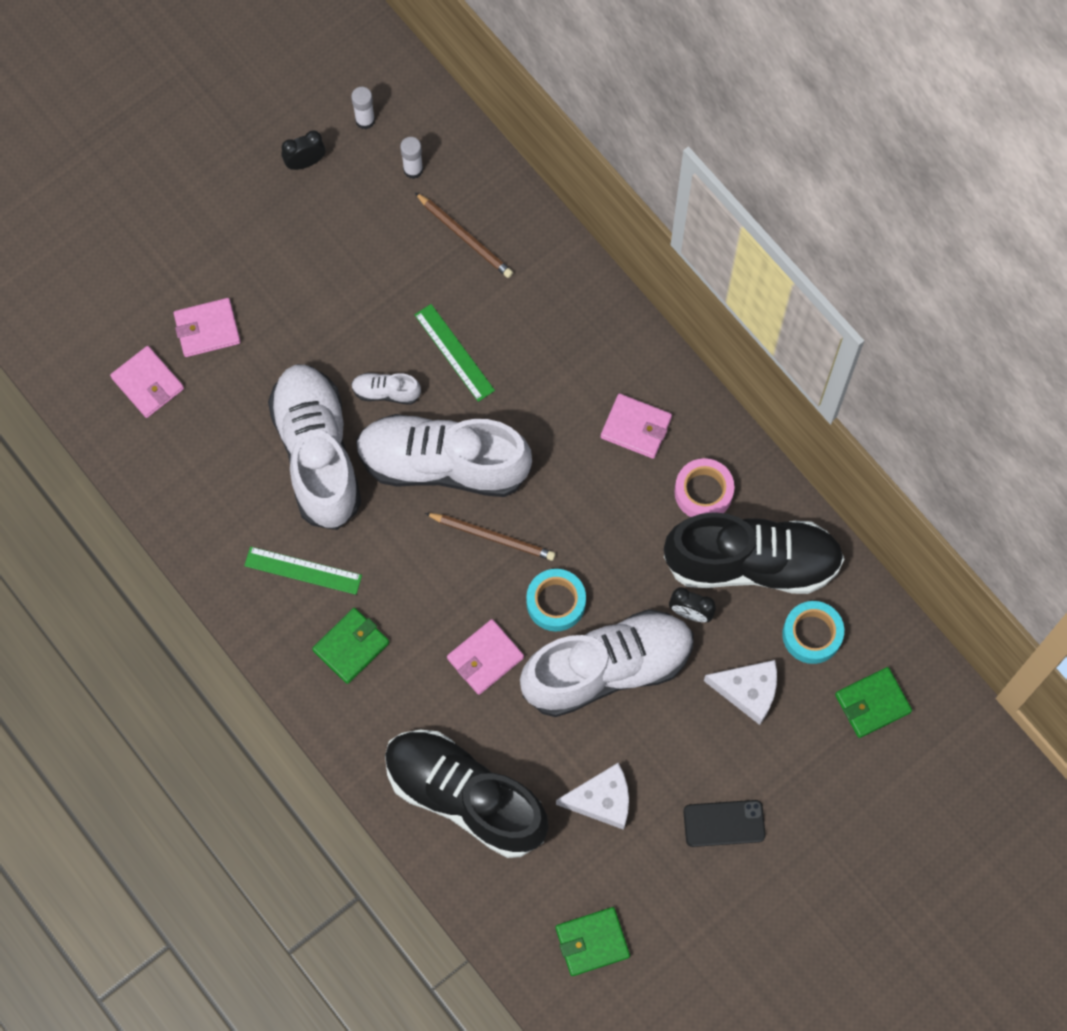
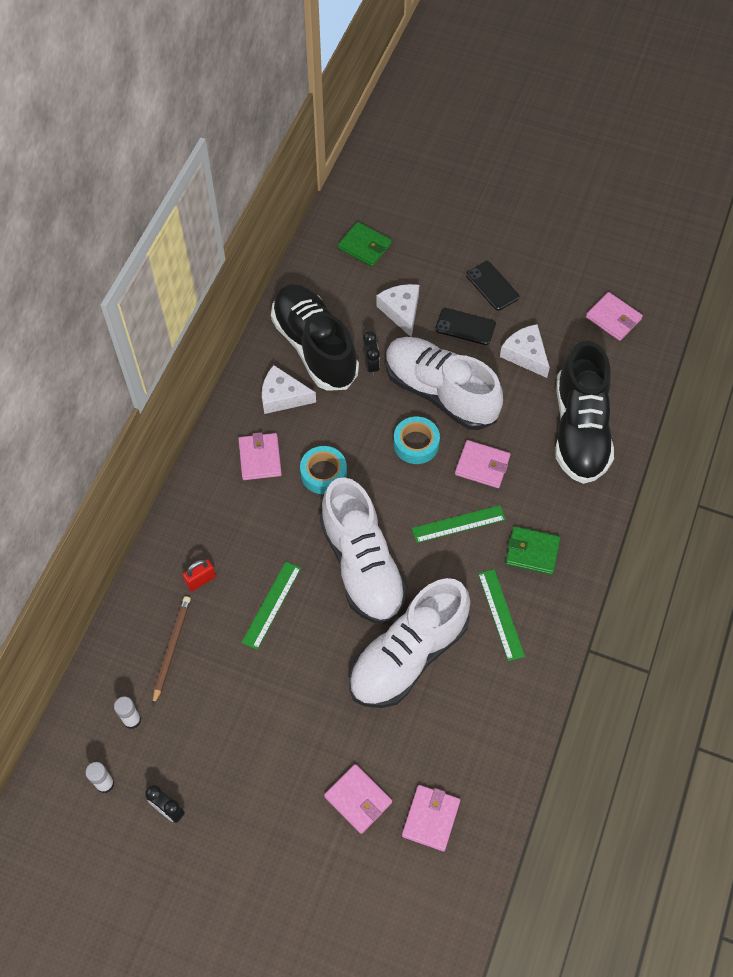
camera: 120 degrees left, 10 degrees down
(386, 392) = (331, 635): white shoe -> none
(431, 589) = (458, 524): none -> green ruler
(492, 537) = (395, 505): brown pencil -> none
(524, 298) = (200, 580): none -> red padlock
(592, 942) = (613, 318): green wallet -> pink wallet
(682, 753) = (465, 326): none -> black phone
(703, 492) = (282, 396): pink tape -> white cheese
(812, 634) = (341, 295): turquoise tape -> turquoise tape (323, 473)

